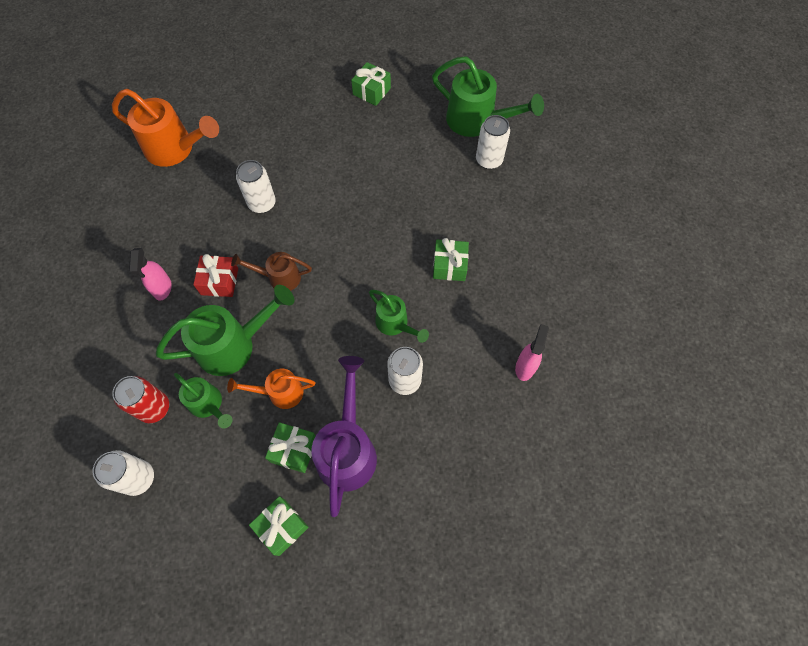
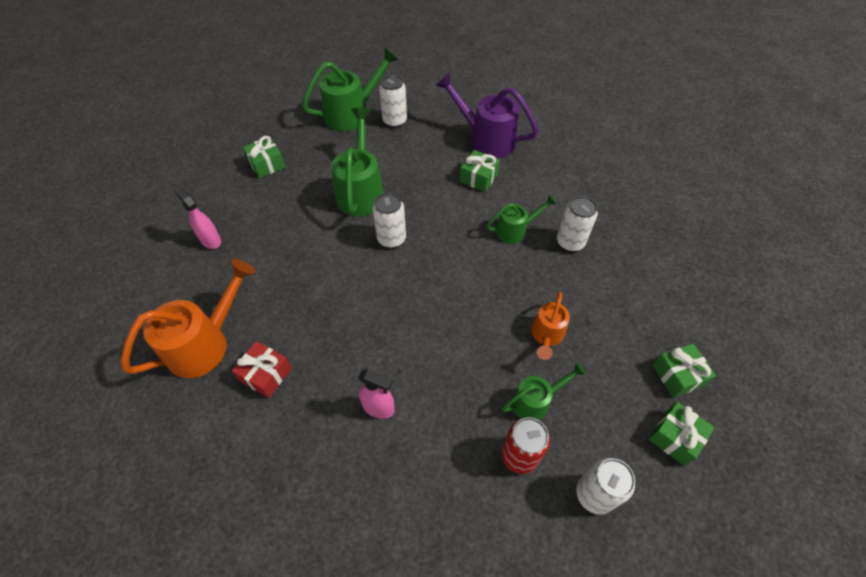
camera: 65 degrees left, 10 degrees down
(219, 281) = (400, 350): red gift -> red gift (266, 374)
(234, 345) = (479, 359): green watering can -> green watering can (361, 191)
(262, 203) = (331, 286): white can -> white can (391, 239)
(279, 277) = (424, 298): brown watering can -> none
(294, 450) = (607, 342): green gift -> green gift (675, 437)
(347, 449) = (618, 302): purple watering can -> purple watering can (486, 139)
(525, 367) = (587, 168): pink spray bottle -> pink spray bottle (210, 240)

